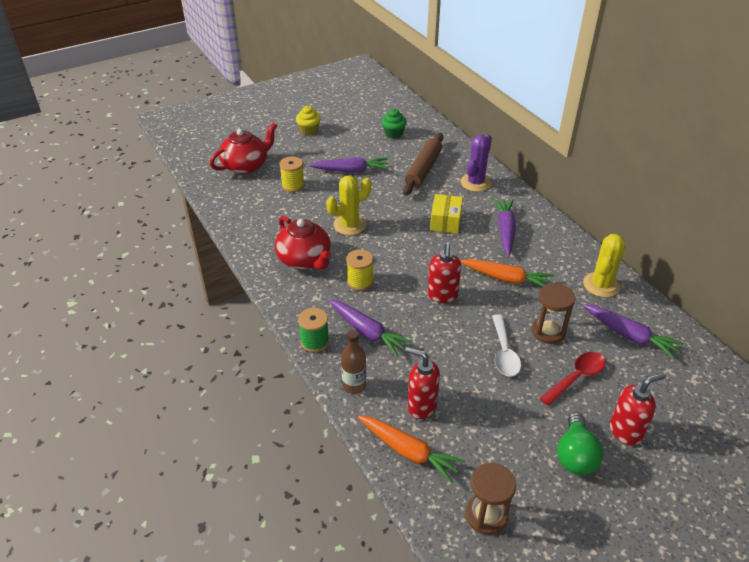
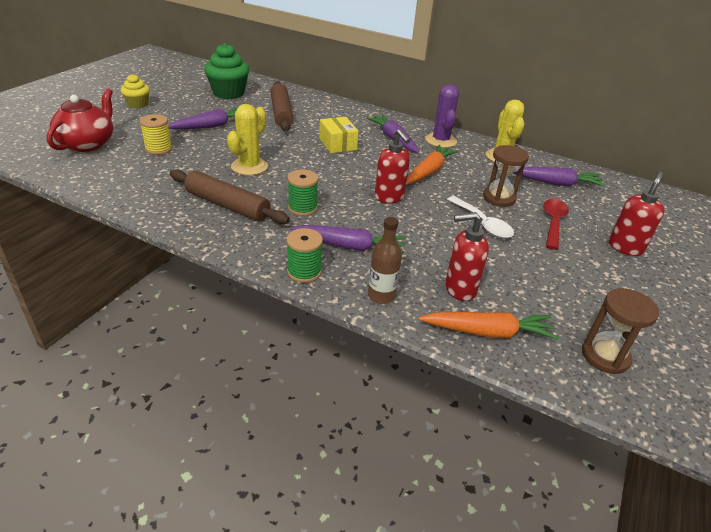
camera: 35 degrees left, 5 degrees down
(304, 259) = (227, 205): red teapot -> brown rolling pin
(360, 281) = (302, 208): yellow spool -> green spool
(393, 133) = (228, 93): green cupcake -> green cupcake, size x1.70
(475, 183) = (336, 113): purple cactus -> purple cactus (440, 140)
(506, 279) = (429, 171): orange carrot -> orange carrot turned 45 degrees counterclockwise
(575, 455) = (613, 278): green light bulb -> none

